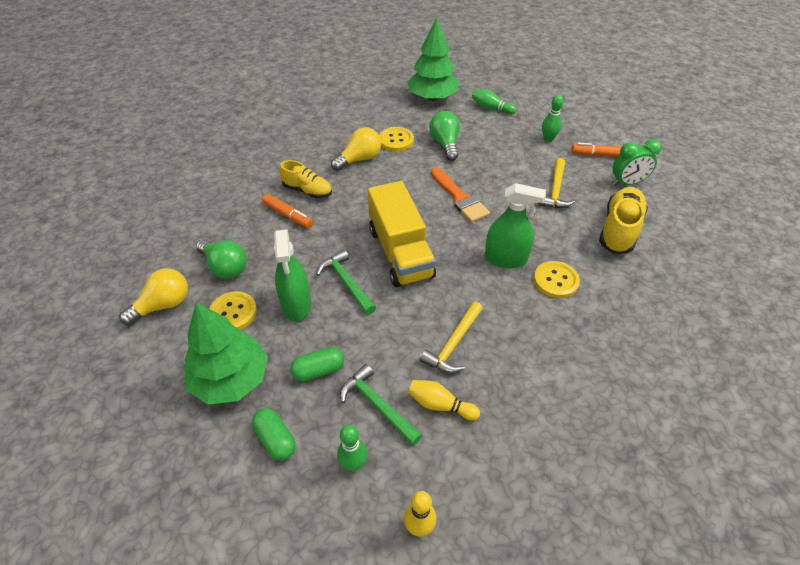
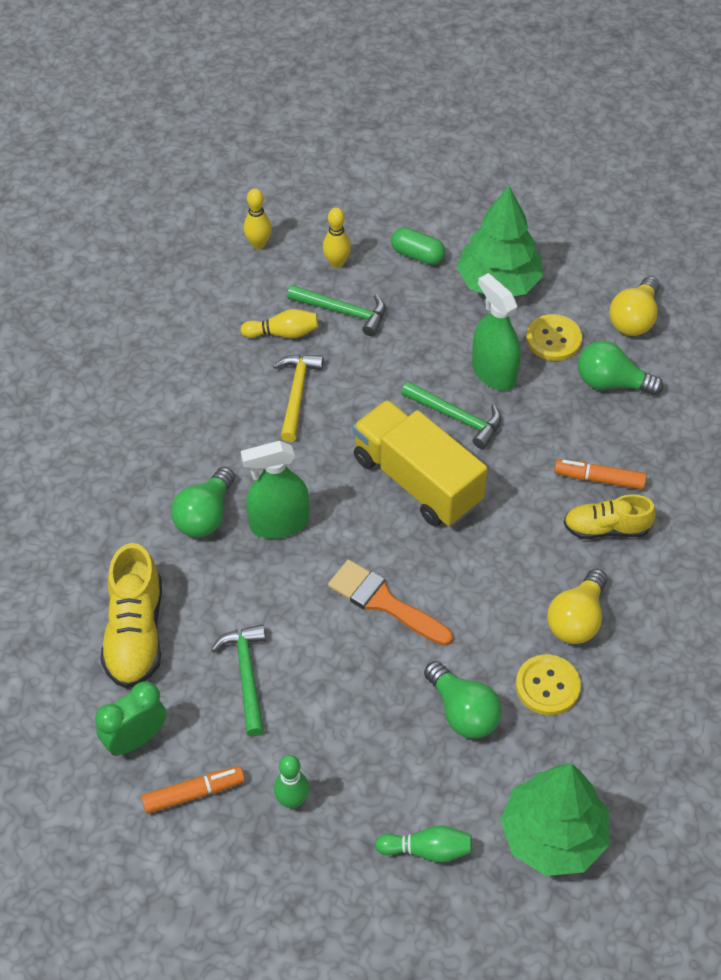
camera: 155 degrees right, 5 degrees up
(318, 370) = (420, 319): green capsule -> none
(353, 464) = (337, 263): green bowling pin -> yellow bowling pin
(555, 190) = (247, 675): yellow hammer -> green hammer
(555, 280) = (205, 515): yellow button -> green light bulb

